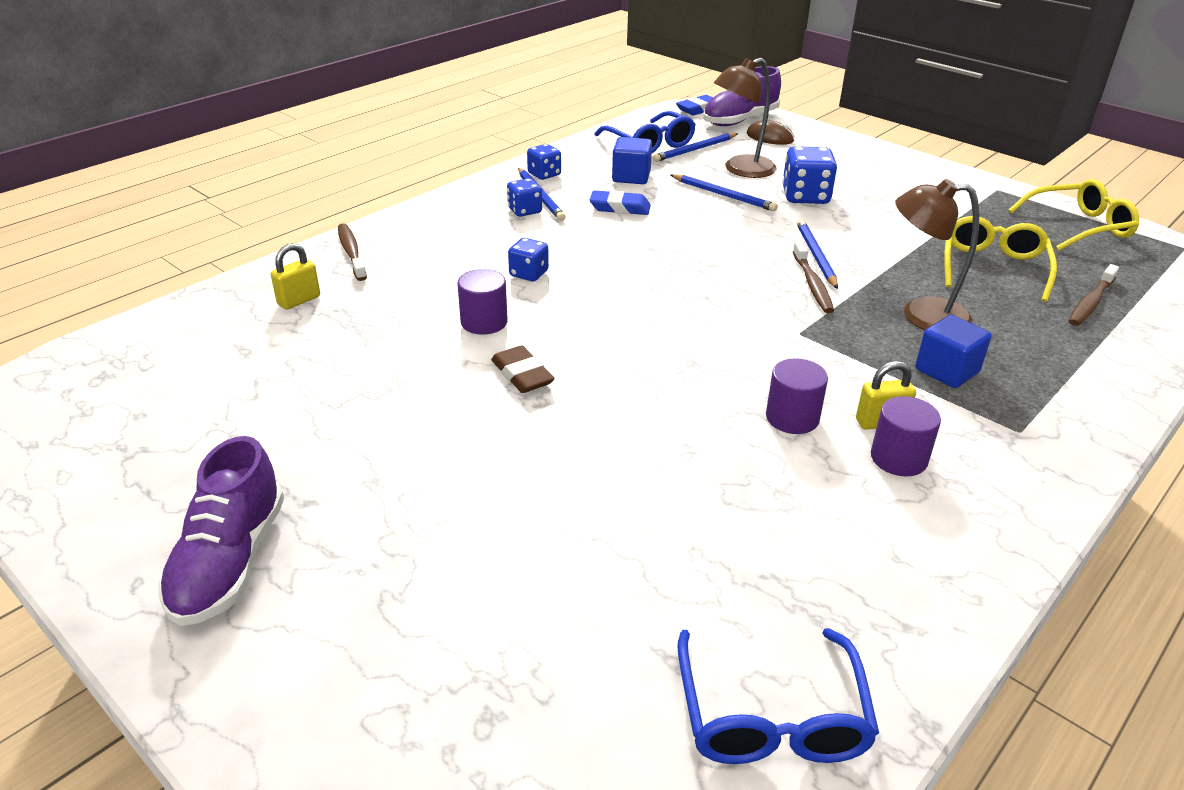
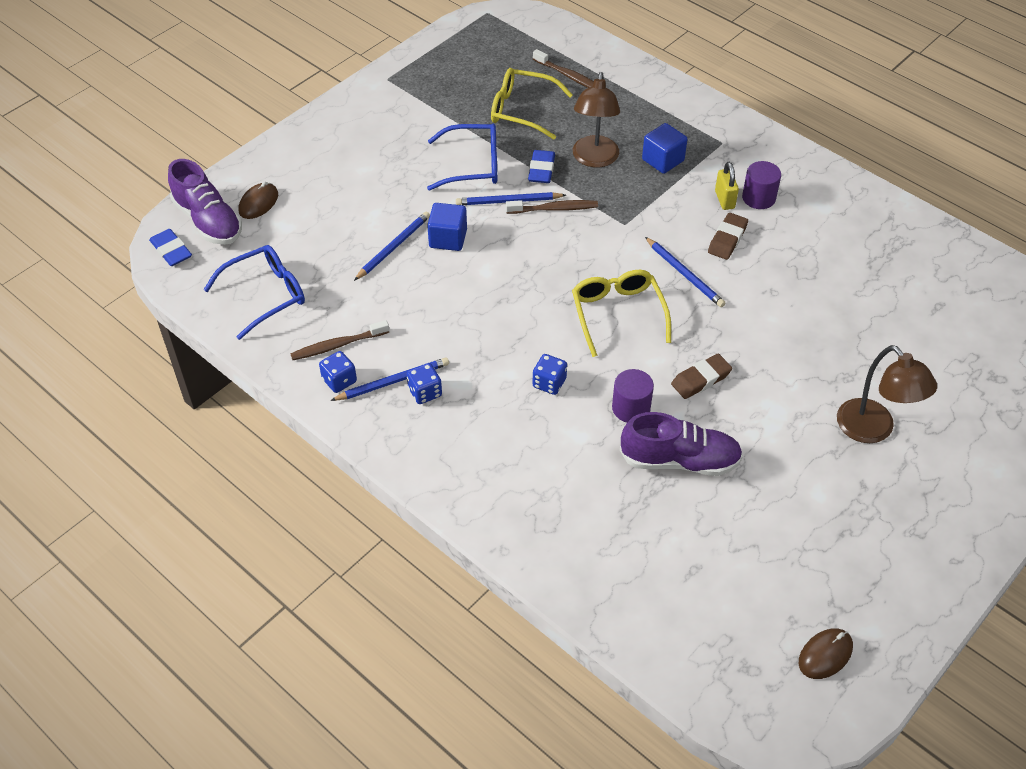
camera: 90 degrees left, 15 degrees up
(77, 435) = (825, 655): none -> brown mouse
(230, 562) = (925, 514): purple shoe -> purple shoe (679, 460)
(299, 300) = (609, 547): yellow padlock -> none
(351, 252) = (516, 522): brown toothbrush -> brown toothbrush (338, 345)
(620, 208) = (419, 321): blue eraser -> blue eraser (541, 170)
(631, 177) = (349, 311): blue cube -> blue cube (448, 238)
(695, 150) = (285, 261): blue pencil -> blue pencil (684, 274)
(741, 170) = (337, 231): brown lamp -> brown lamp (873, 430)
(771, 716) = (960, 272): blue glasses -> blue glasses (473, 165)
(792, 418) = (727, 239): purple cylinder -> brown eraser
(805, 196) = (398, 194): blue dice -> none
(1078, 226) = (455, 52): yellow glasses -> yellow glasses (618, 314)

